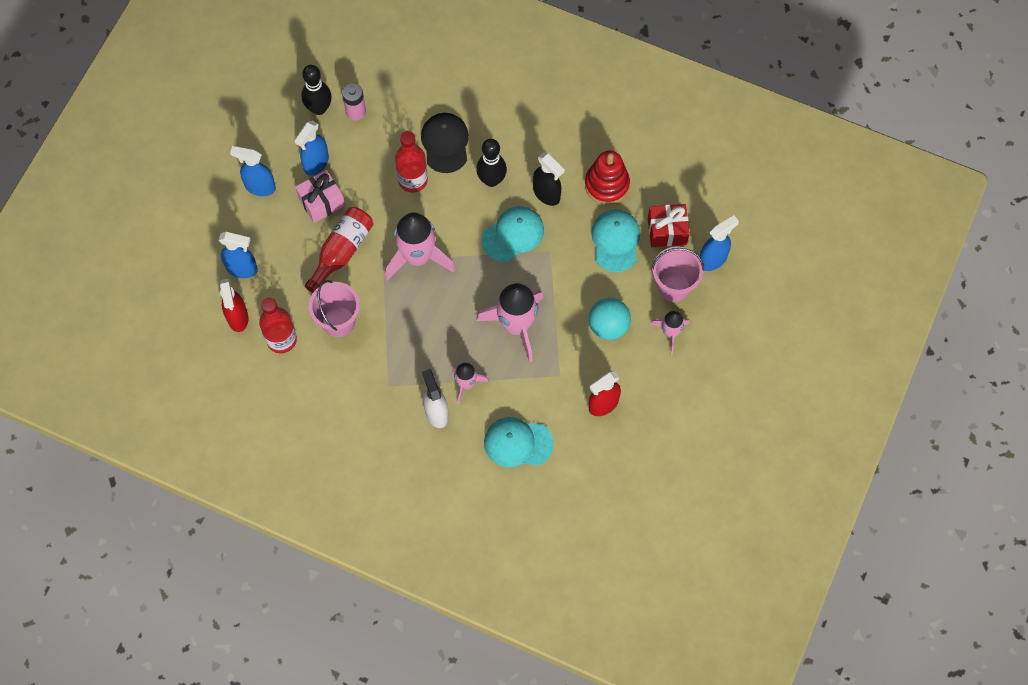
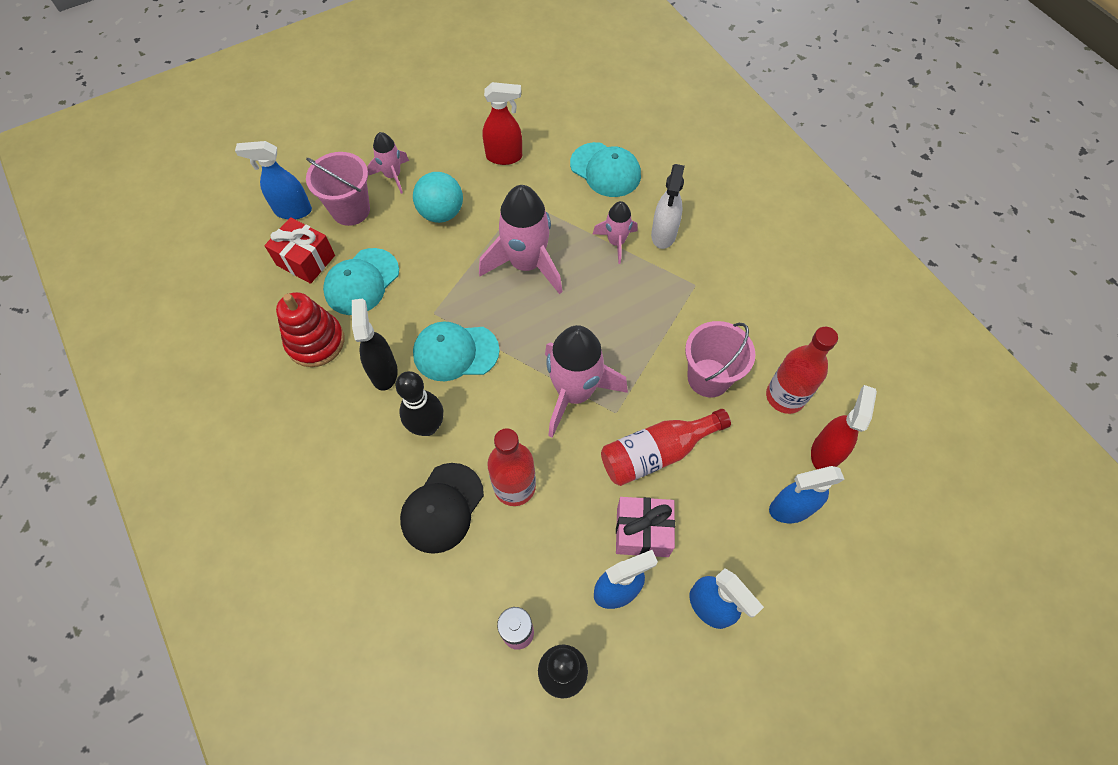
camera: 145 degrees left, 5 degrees down
(242, 269) = (790, 508): blue spray bottle -> blue spray bottle turned 60 degrees counterclockwise

